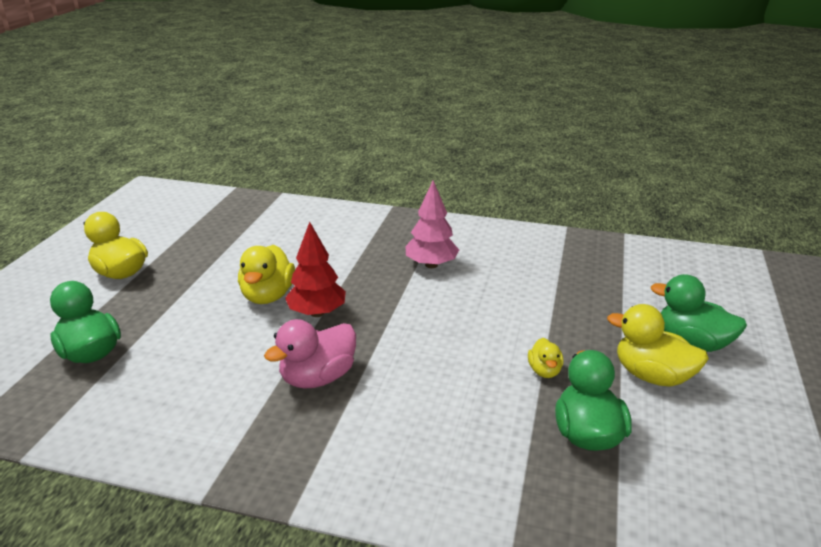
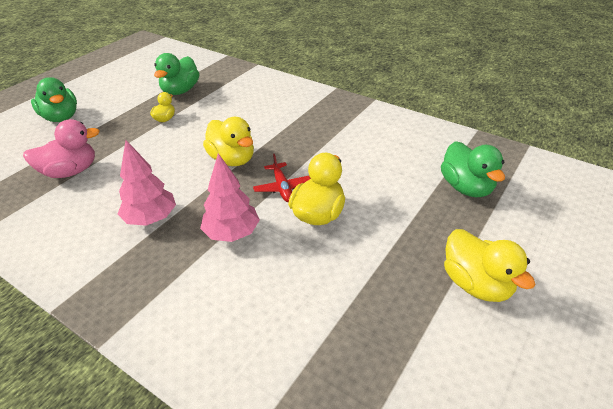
camera: 160 degrees left, 10 degrees up
(317, 313) = (282, 187): red tree -> red plane
(318, 378) = (301, 139): pink duck -> pink duck (70, 171)
(346, 268) = (232, 233): none -> pink tree
(652, 376) = (112, 106): yellow duck -> yellow duck (232, 159)

